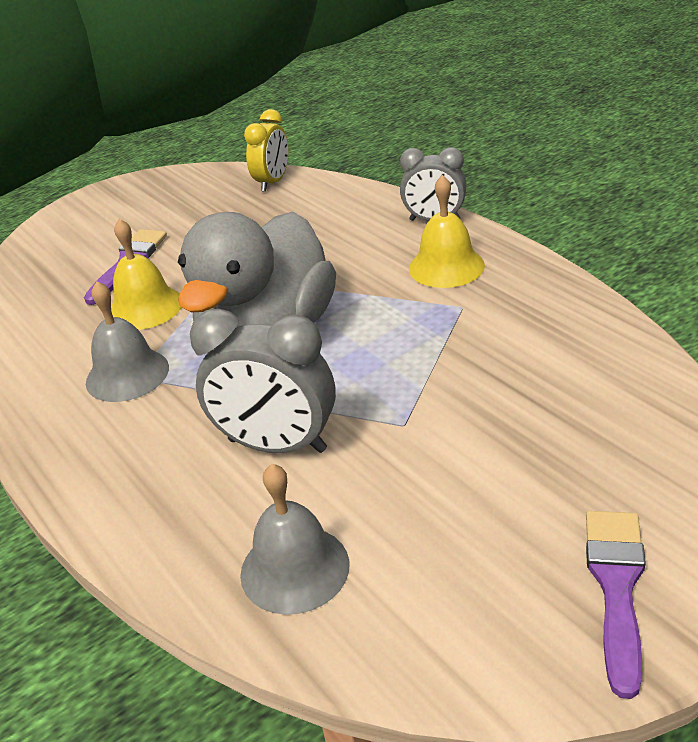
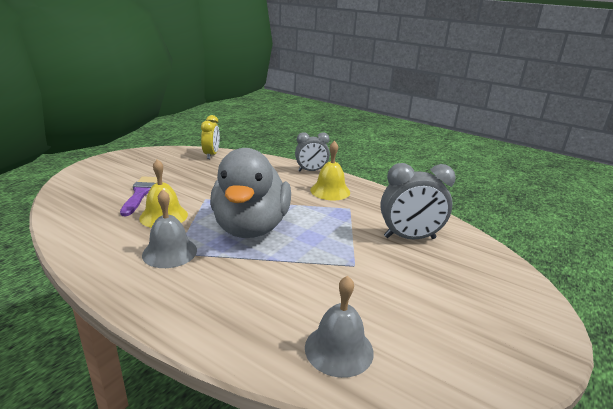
camera: 25 degrees left, 10 degrees down
(277, 445) = (288, 282): grey clock -> grey clock (409, 238)
(616, 587) = (514, 332): purple brush -> none

